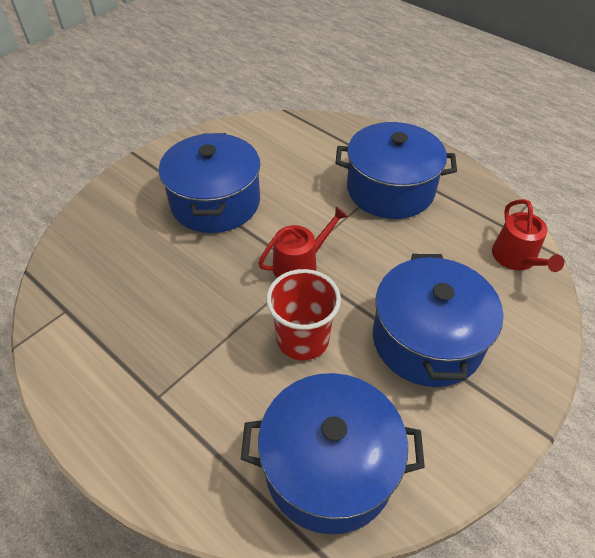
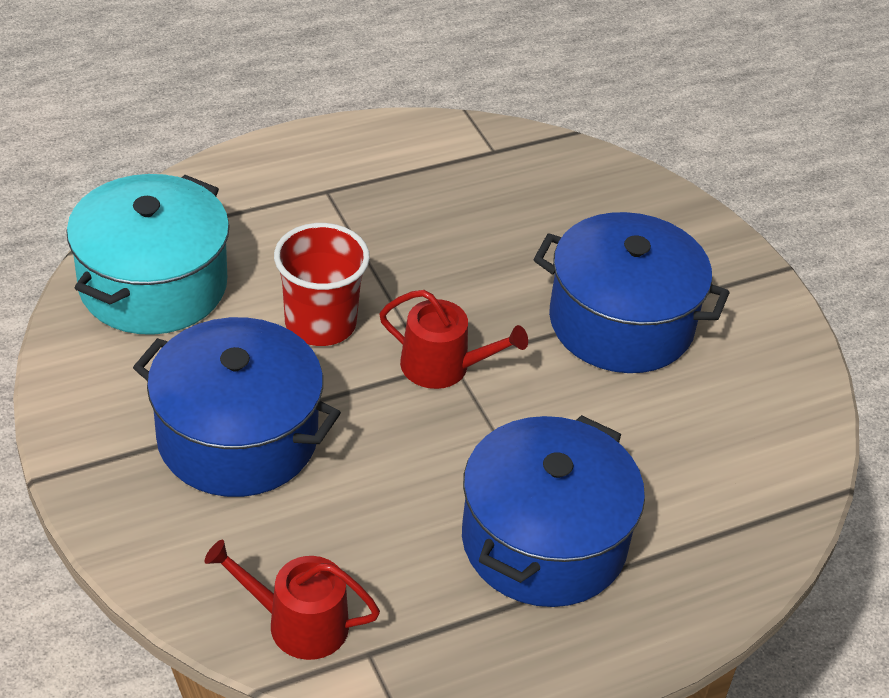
camera: 110 degrees right, 5 degrees down
(300, 264) = (443, 367): red watering can -> red watering can turned 60 degrees counterclockwise
(329, 467) = (153, 285): blue pot -> turquoise pot

